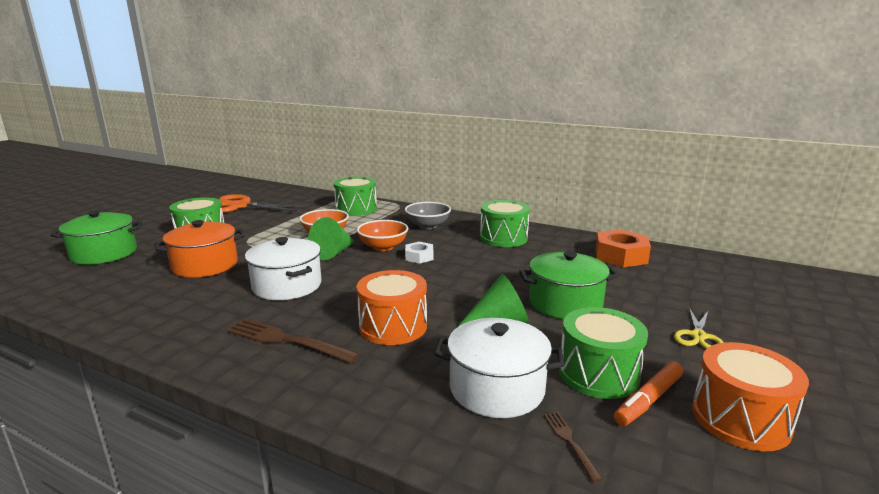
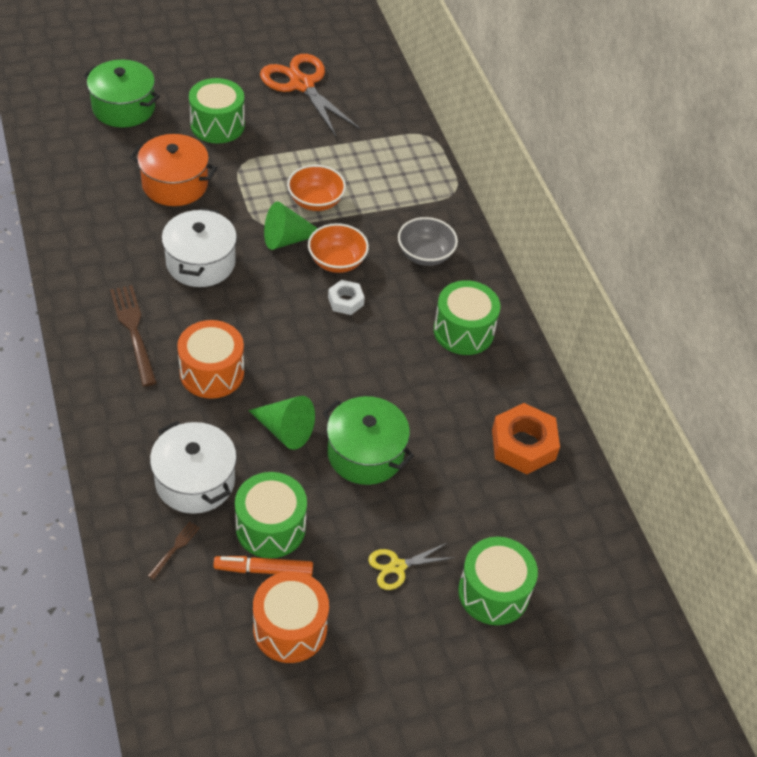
camera: 40 degrees right, 30 degrees up
(356, 209) = (401, 169): green drum -> green drum (493, 592)

